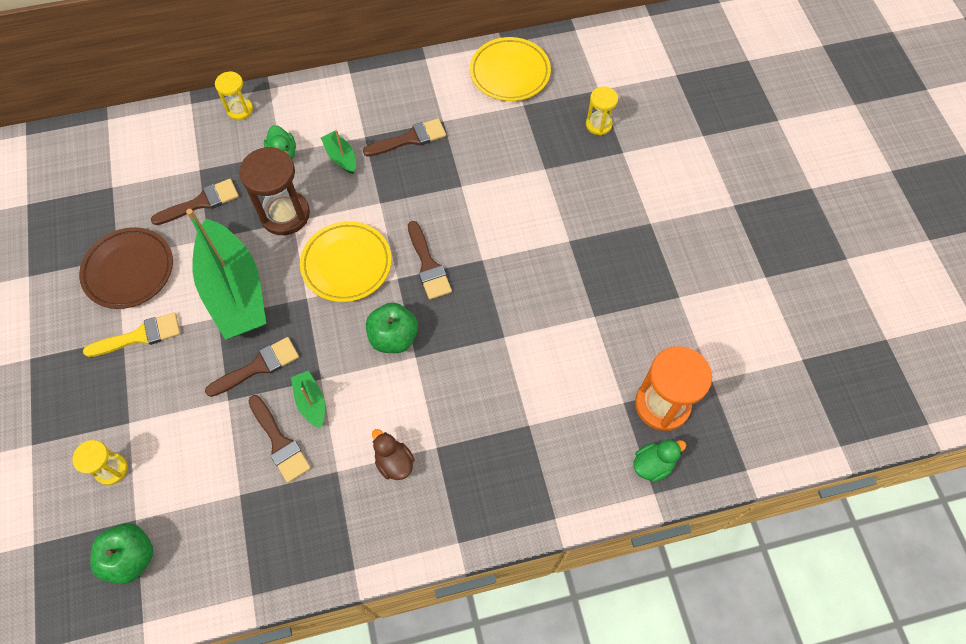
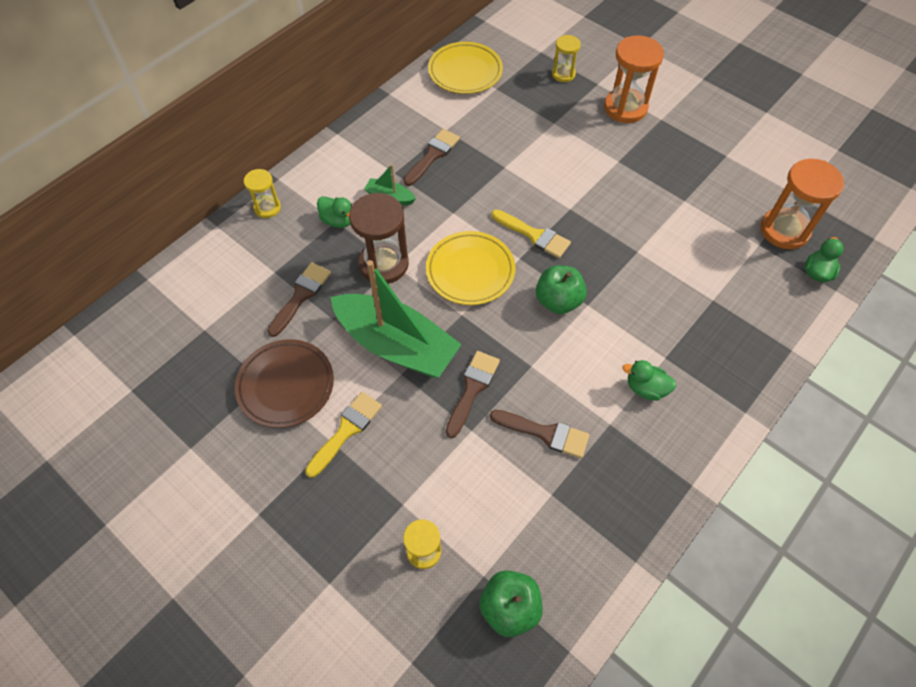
camera: 35 degrees left, 5 degrees down
(311, 402) = (540, 387): green boat -> none
(394, 462) = (645, 388): brown duck -> green duck
(428, 265) = (534, 235): brown brush -> yellow brush
(626, 192) = (625, 108): none -> orange hourglass

